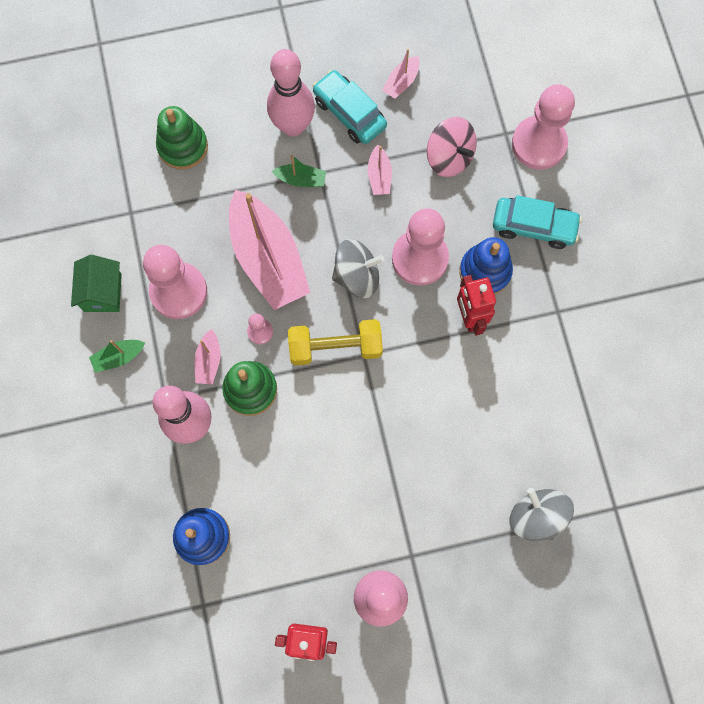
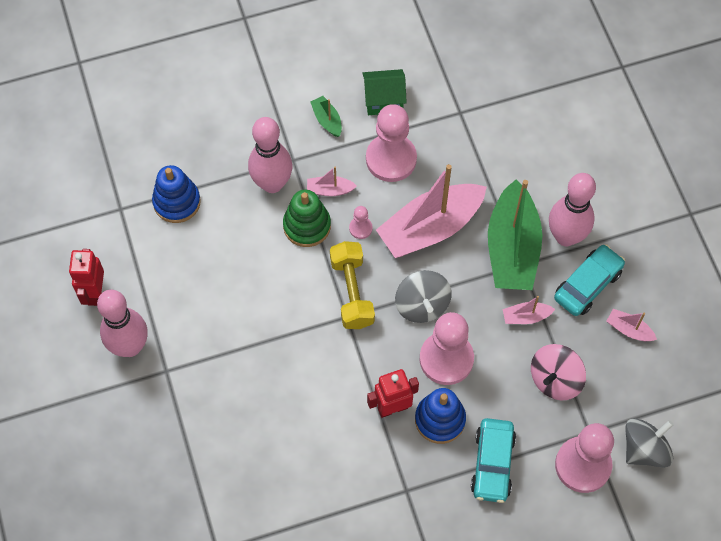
camera: 85 degrees right, 10 degrees down
(183, 146) = (530, 146): green stacking toy -> none
(301, 179) = (512, 248): green boat -> green boat, size x2.36
(536, 516) = (206, 478): grey spinning top -> grey spinning top (644, 449)

